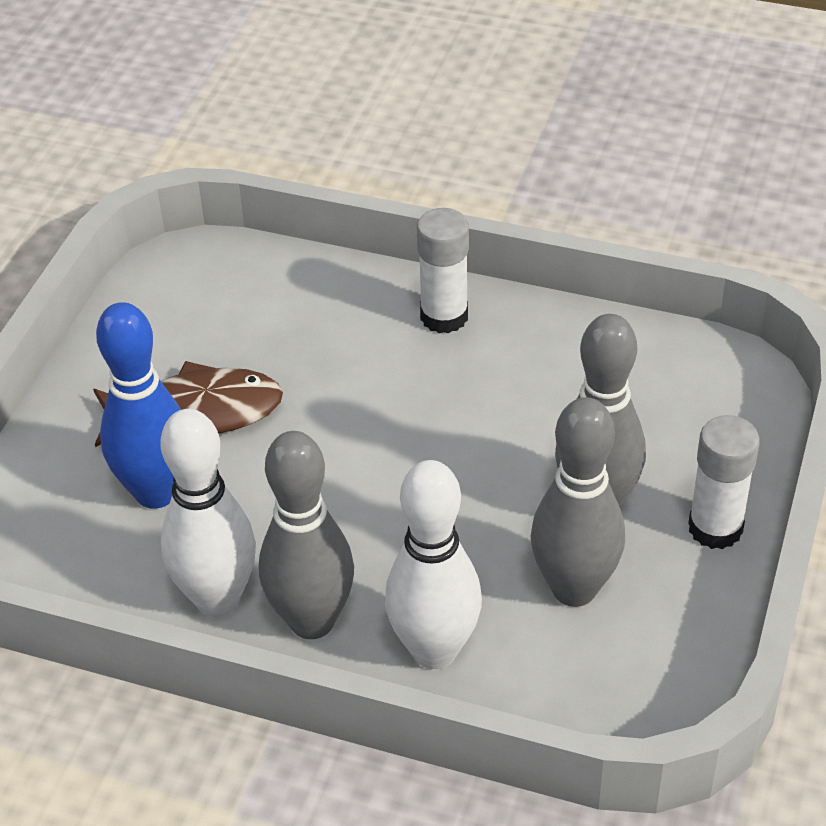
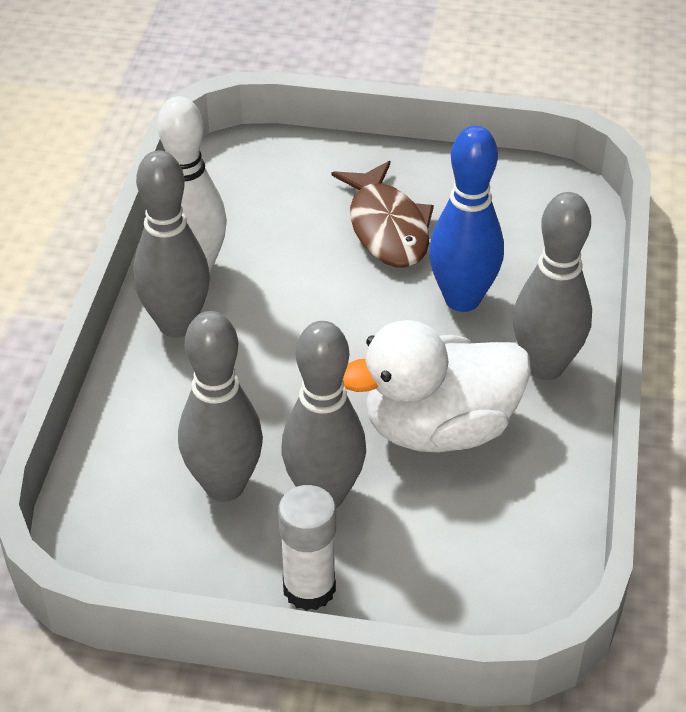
camera: 80 degrees right, 0 degrees up
(156, 492) = (297, 219): blue bowling pin -> blue bowling pin (462, 299)
(434, 650) = (152, 400): white bowling pin -> none
(444, 316) = (545, 366): white glue stick -> grey bowling pin
(515, 406) = (439, 428): none -> white duck

